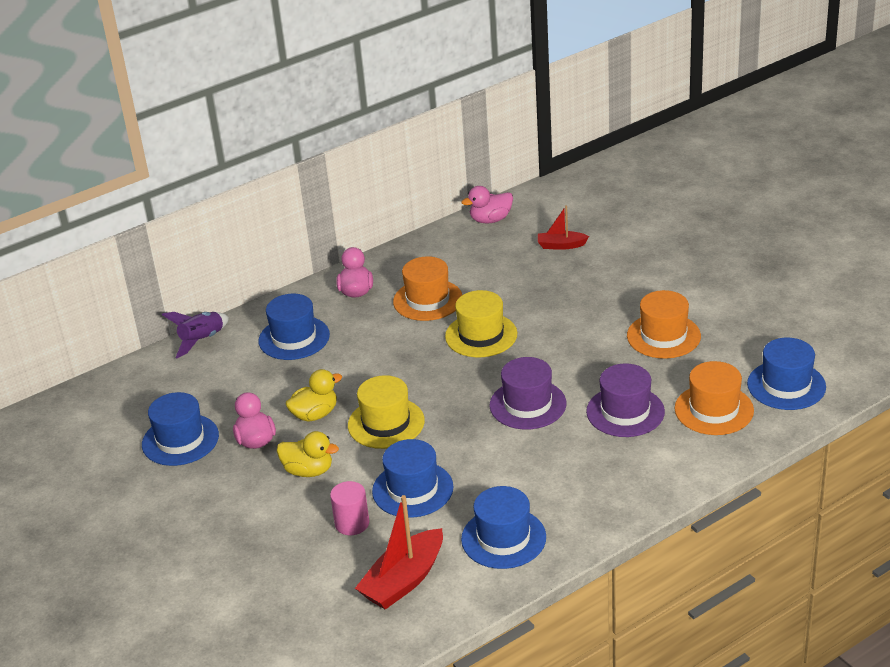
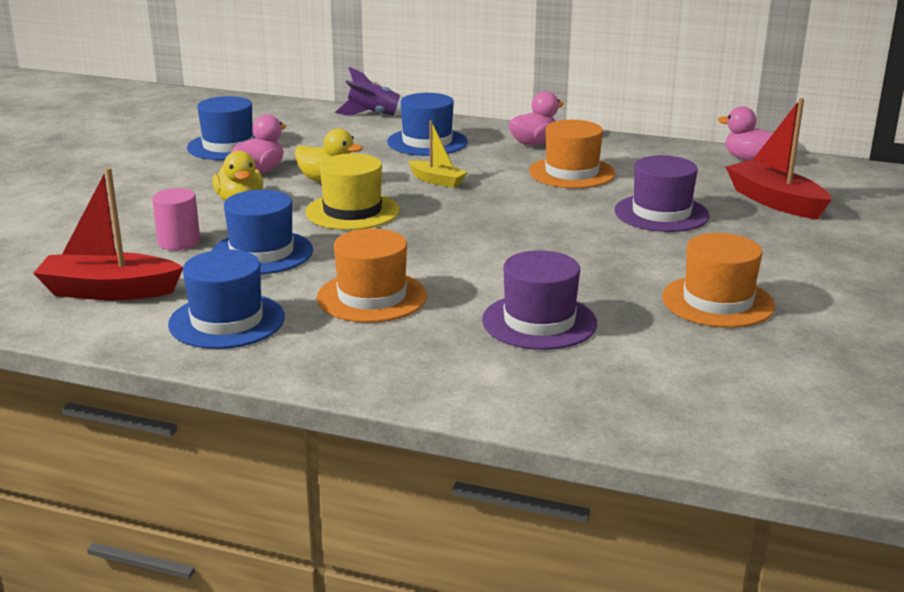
camera: 50 degrees right, 10 degrees down
(374, 364) = (437, 181): none -> yellow boat
(481, 335) = (556, 210): yellow hat -> none
(527, 404) = (474, 265): purple hat -> purple hat (661, 213)
(561, 245) = (775, 201): red boat -> red boat, size x1.72
(714, 410) = (626, 377): orange hat -> orange hat (372, 297)
(786, 385) = (757, 415): blue hat -> none

